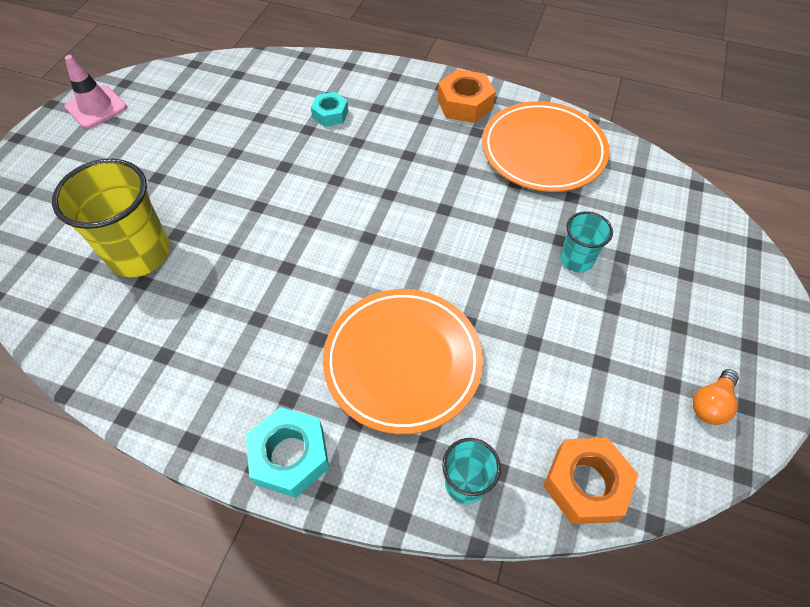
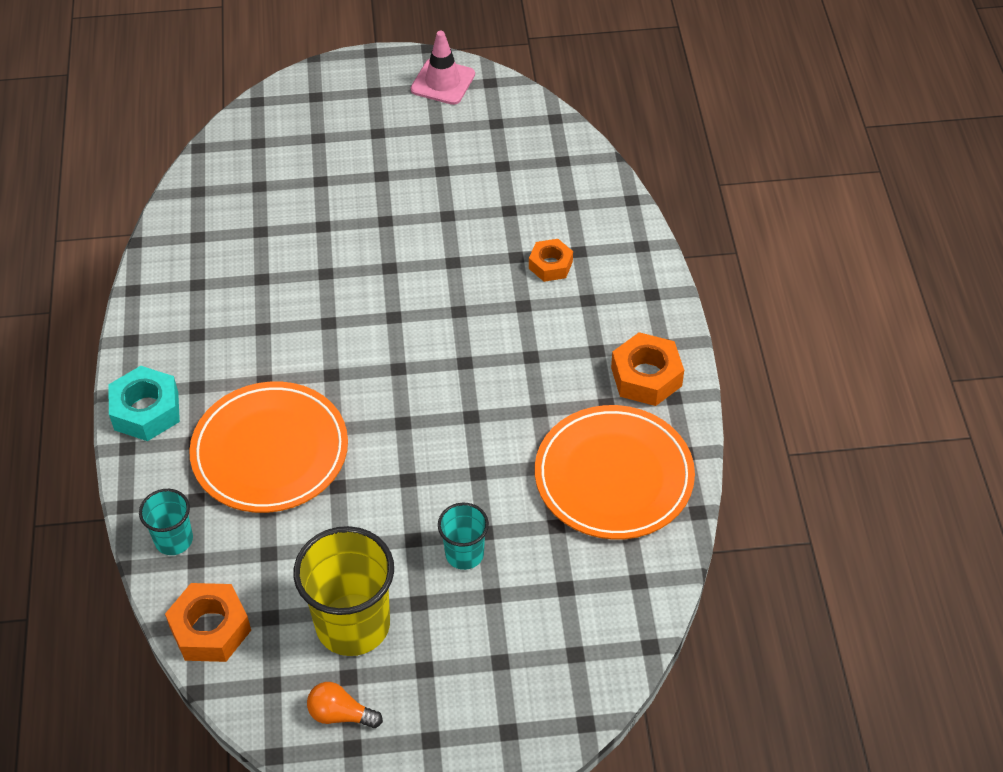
camera: 65 degrees right, 5 degrees down
(140, 254) = (288, 213): yellow cup -> yellow cup (353, 624)
(330, 114) = (550, 265): turquoise nut -> orange nut

